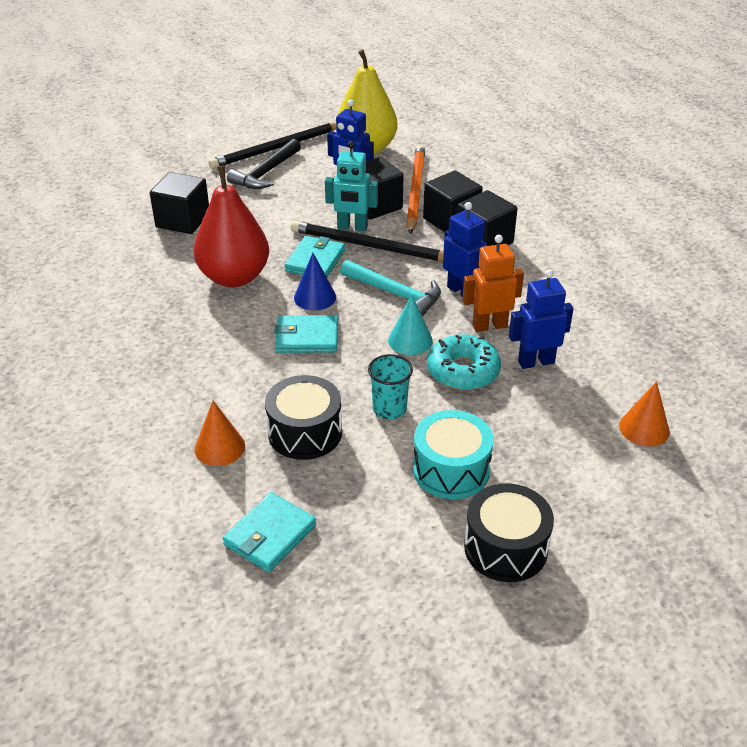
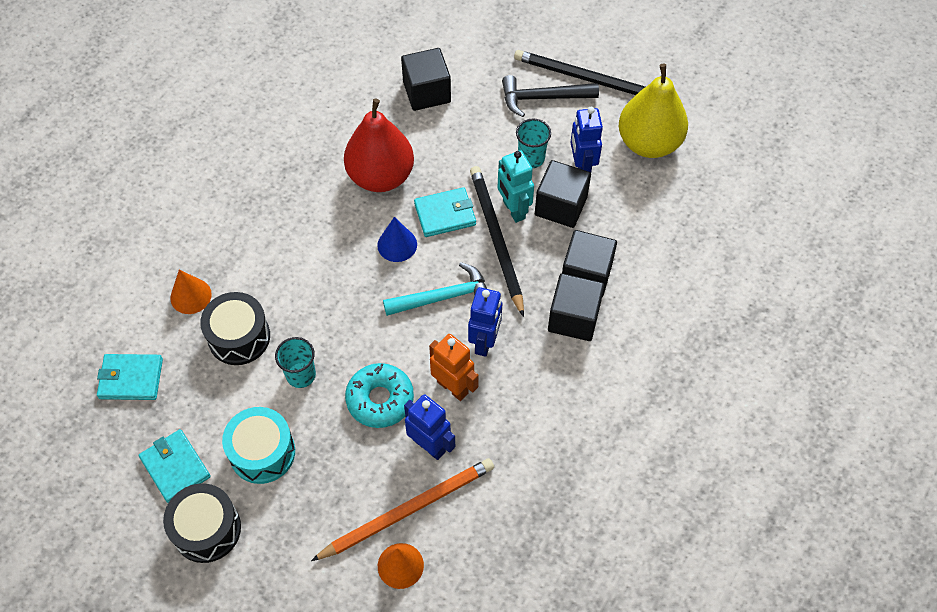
camera: 55 degrees right, 20 degrees up
(307, 337) = (344, 271): turquoise wallet -> turquoise wallet (175, 467)
(314, 200) = (531, 158): none -> turquoise cup
(396, 294) = (444, 297): turquoise hammer -> turquoise hammer turned 105 degrees counterclockwise
(410, 340) = (391, 341): turquoise cone -> none
(415, 190) = (611, 221): orange pencil -> orange pencil (408, 510)

